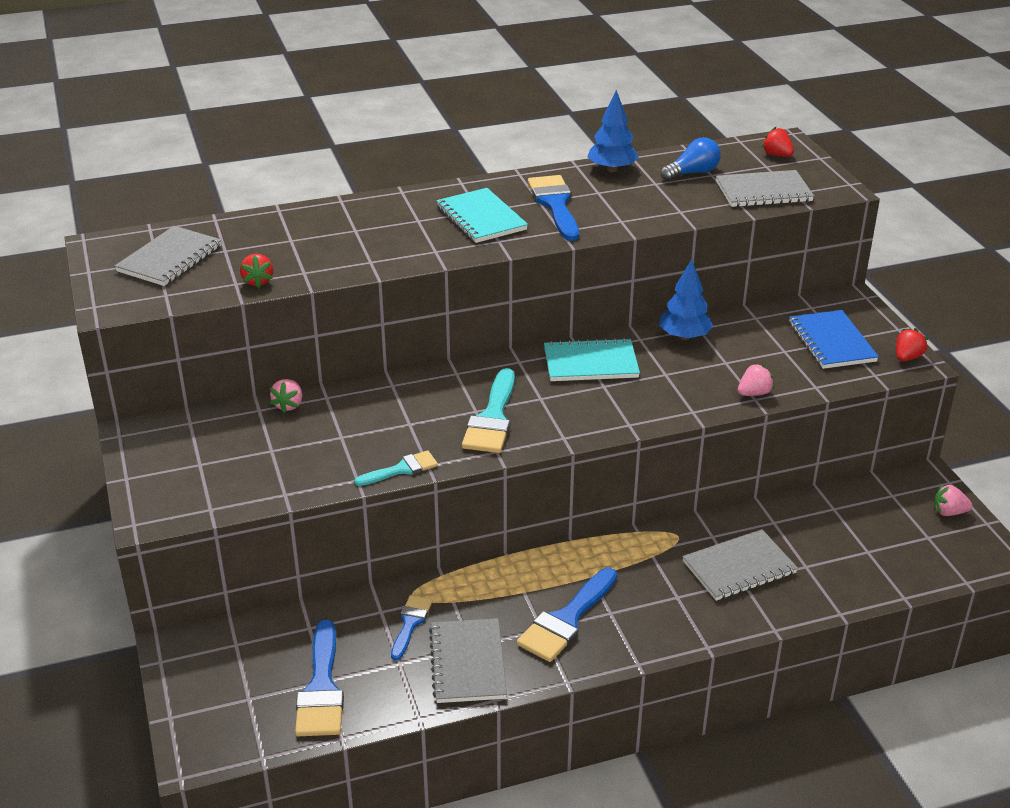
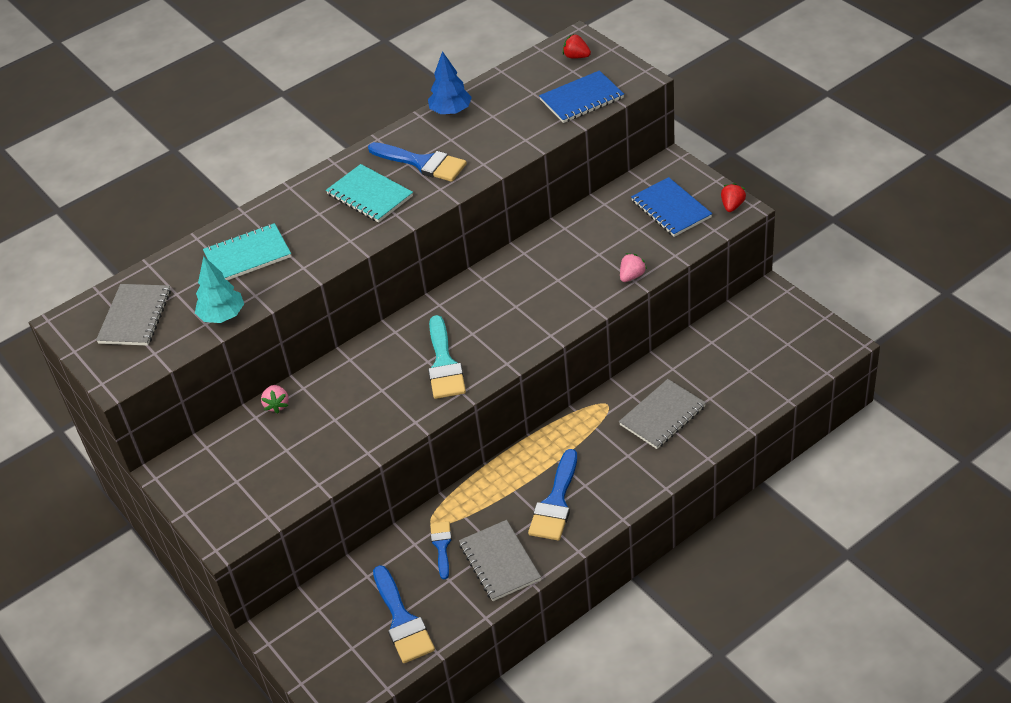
camera: 15 degrees left, 10 degrees up
(258, 281) = (222, 316): red strawberry -> turquoise tree
(401, 469) = (397, 432): turquoise brush -> none
(555, 204) = (422, 163): blue brush -> blue brush turned 150 degrees clockwise
(590, 363) = (496, 288): turquoise notebook -> turquoise notebook (247, 255)
(684, 336) = (557, 239): blue tree -> none
(692, 173) = (517, 96): blue light bulb -> none
(763, 192) = (582, 99): grey notebook -> blue notebook
(949, 512) = (795, 317): pink strawberry -> none

